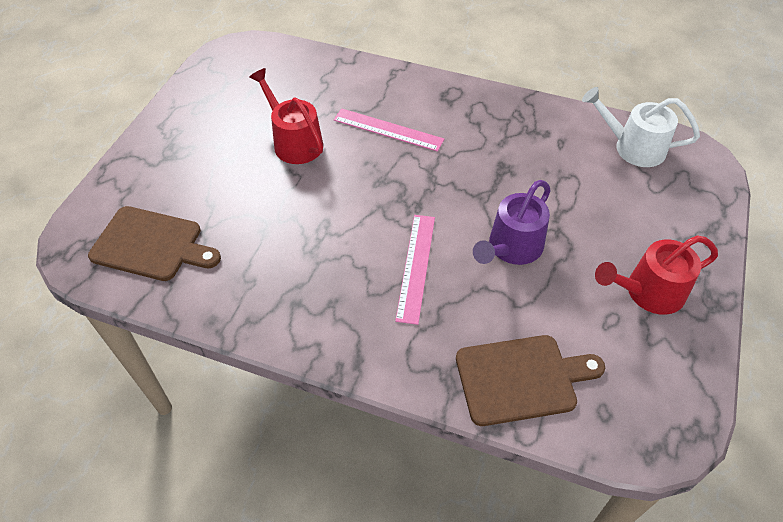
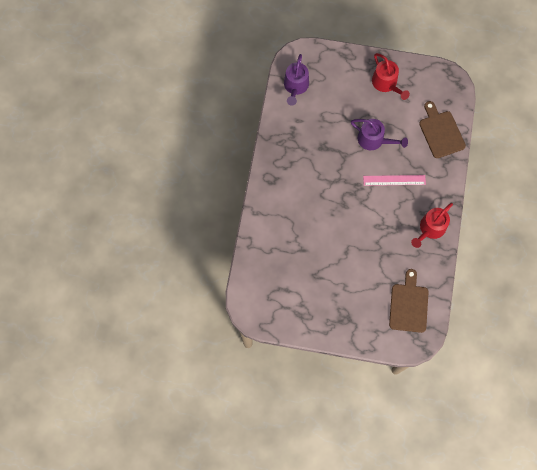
camera: 100 degrees left, 20 degrees up
(294, 142) = (324, 255): red watering can -> red watering can (430, 229)
(388, 130) = (305, 207): pink ruler -> none
(633, 147) = (295, 86): white watering can -> purple watering can

